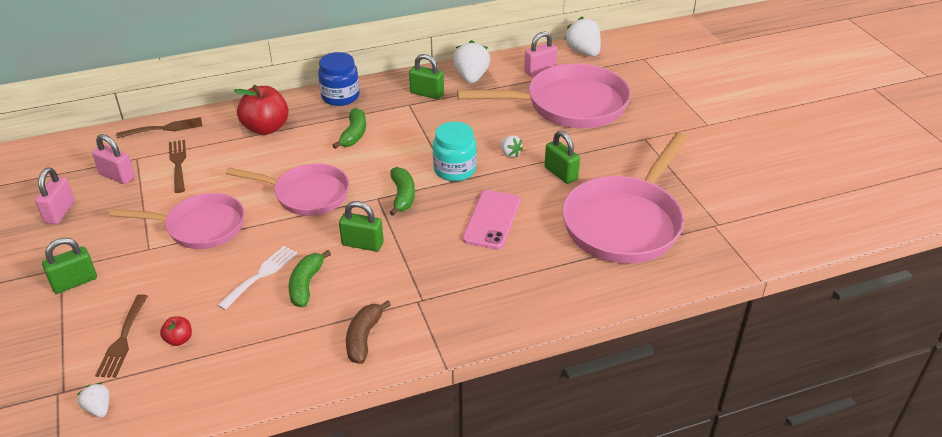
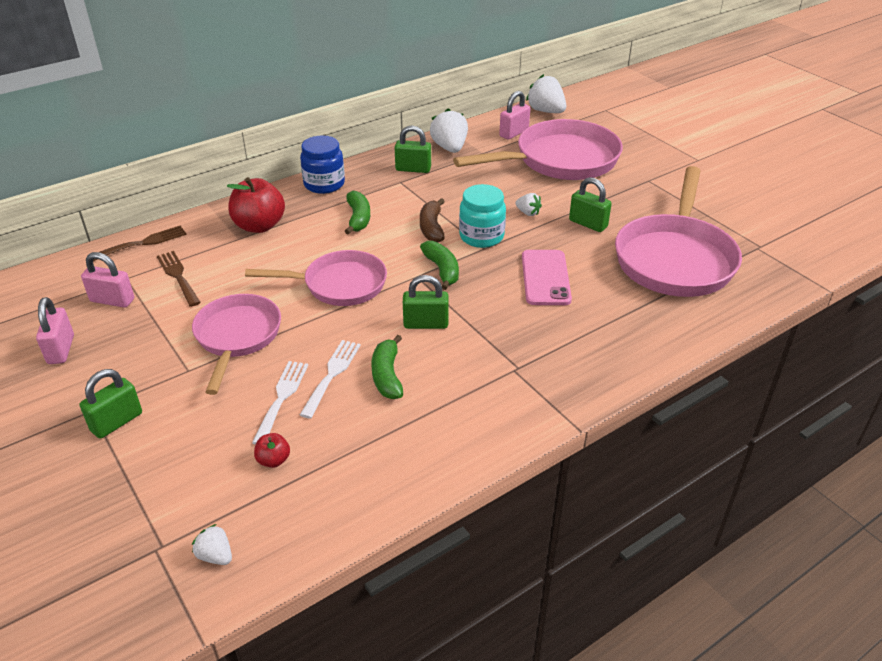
camera: 15 degrees left, 0 degrees up
(123, 339) = (207, 473): brown fork -> none
(200, 227) = (237, 337): pink pan -> pink pan turned 75 degrees counterclockwise
(210, 287) = (281, 398): none -> white fork
(364, 338) = (478, 417): brown banana -> brown banana (431, 227)

